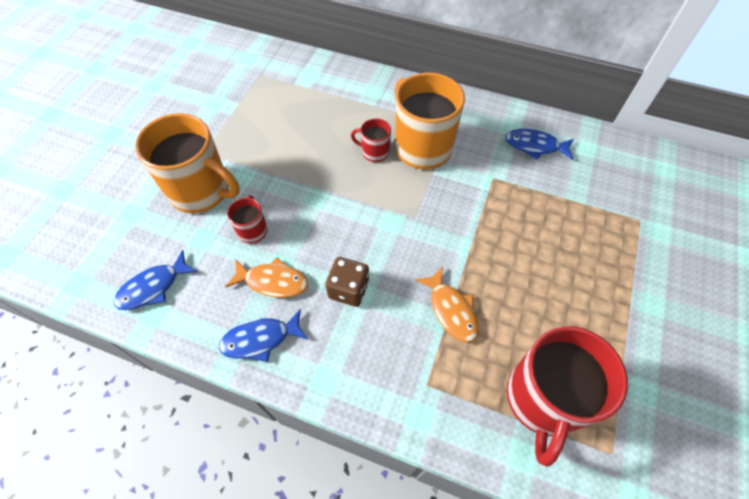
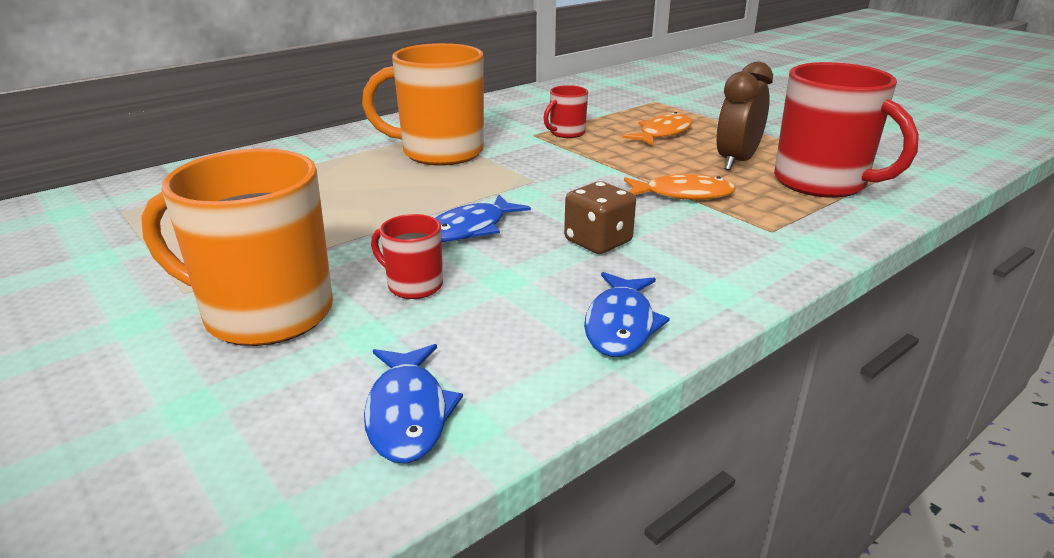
camera: 60 degrees left, 30 degrees down
(201, 191) = (265, 313): orange mug -> orange mug turned 135 degrees counterclockwise
(273, 281) = (528, 291): orange fish -> orange fish (662, 133)
(374, 152) = (405, 176): red mug -> red mug (566, 133)
(535, 146) = (519, 110): blue fish -> blue fish (470, 229)
(542, 325) = (736, 162): none -> brown clock

